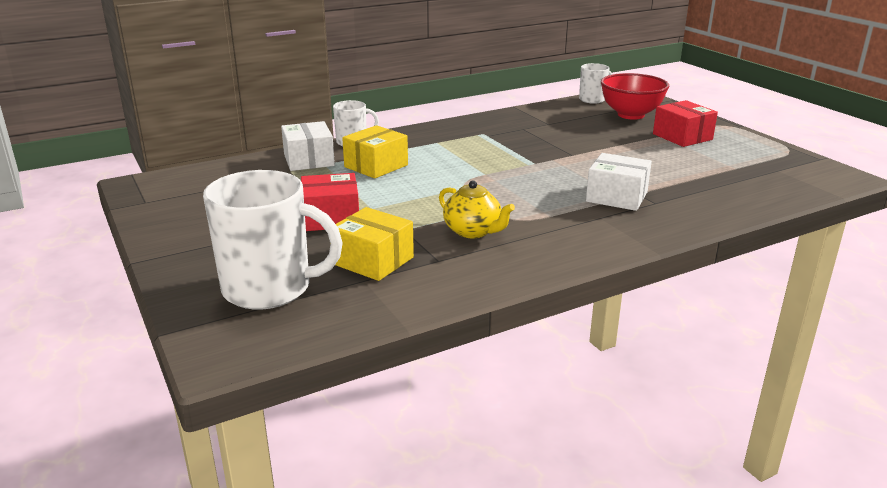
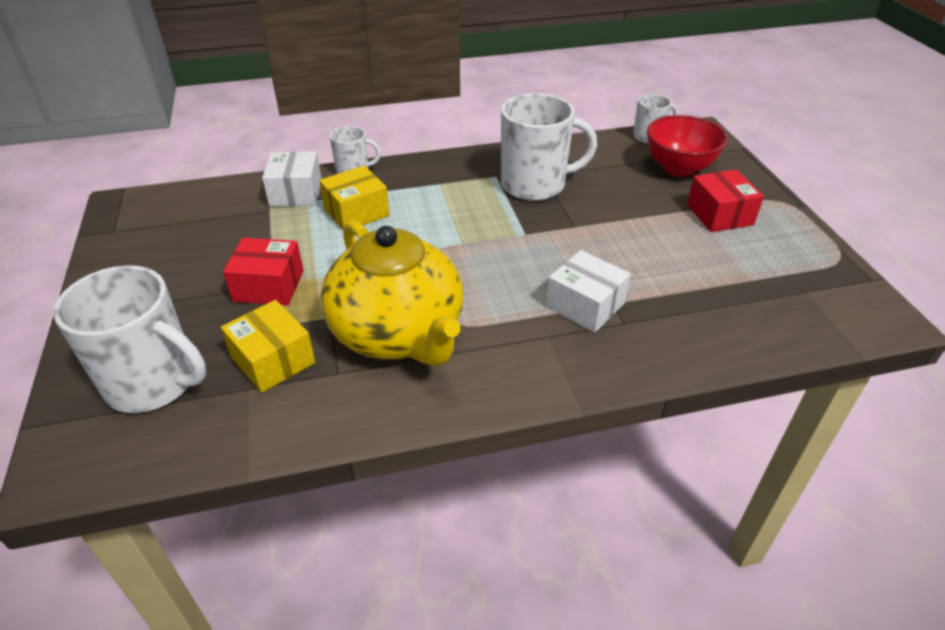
camera: 15 degrees right, 15 degrees up
(473, 231) = (398, 333): yellow teapot -> yellow teapot, size x2.13
(520, 135) = (535, 185): none -> white mug

